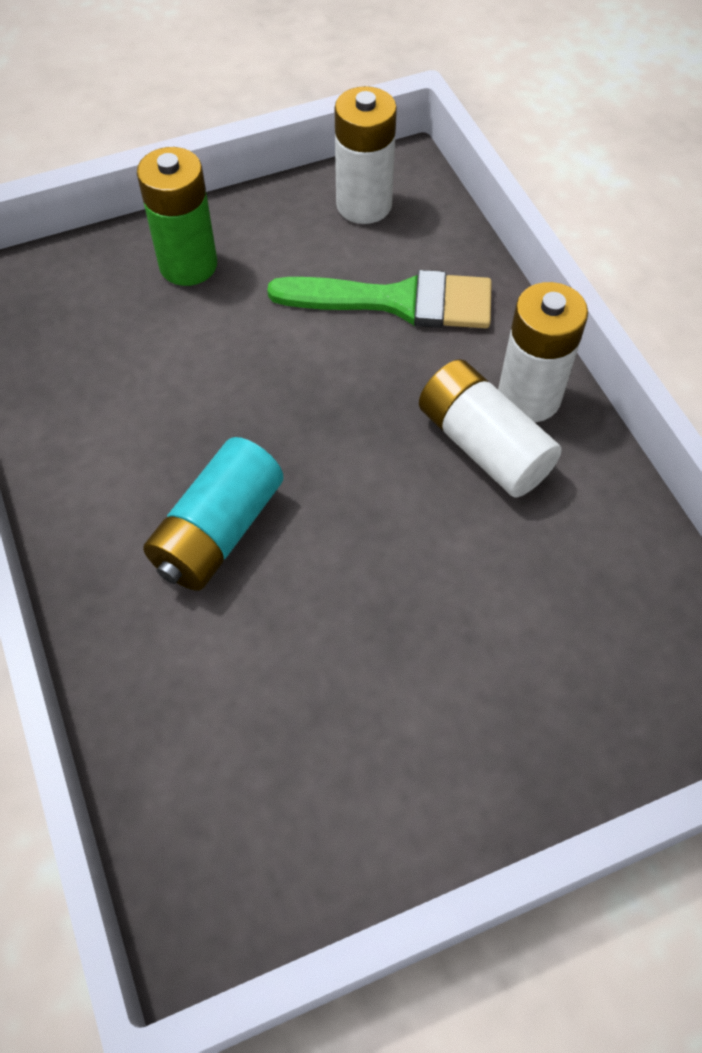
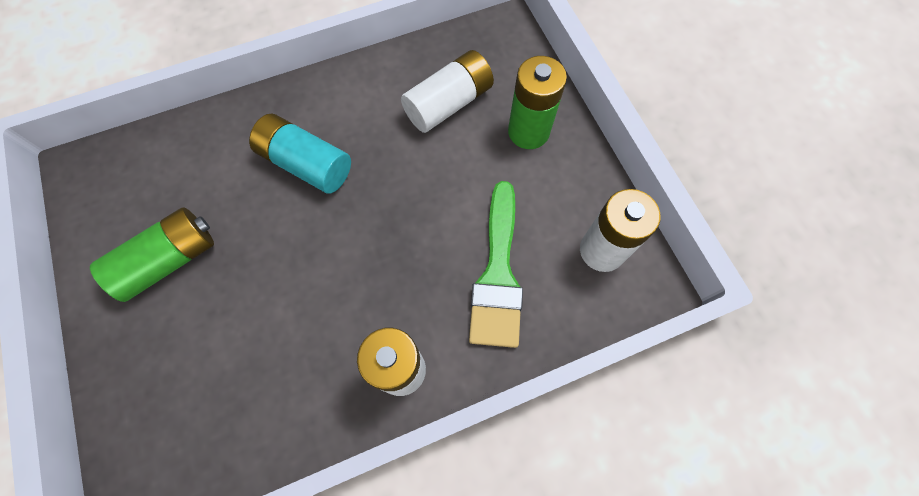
camera: 90 degrees right, 10 degrees up
(386, 714) = (169, 260): none -> green battery
(483, 445) = (358, 332): white battery -> white battery (448, 103)

